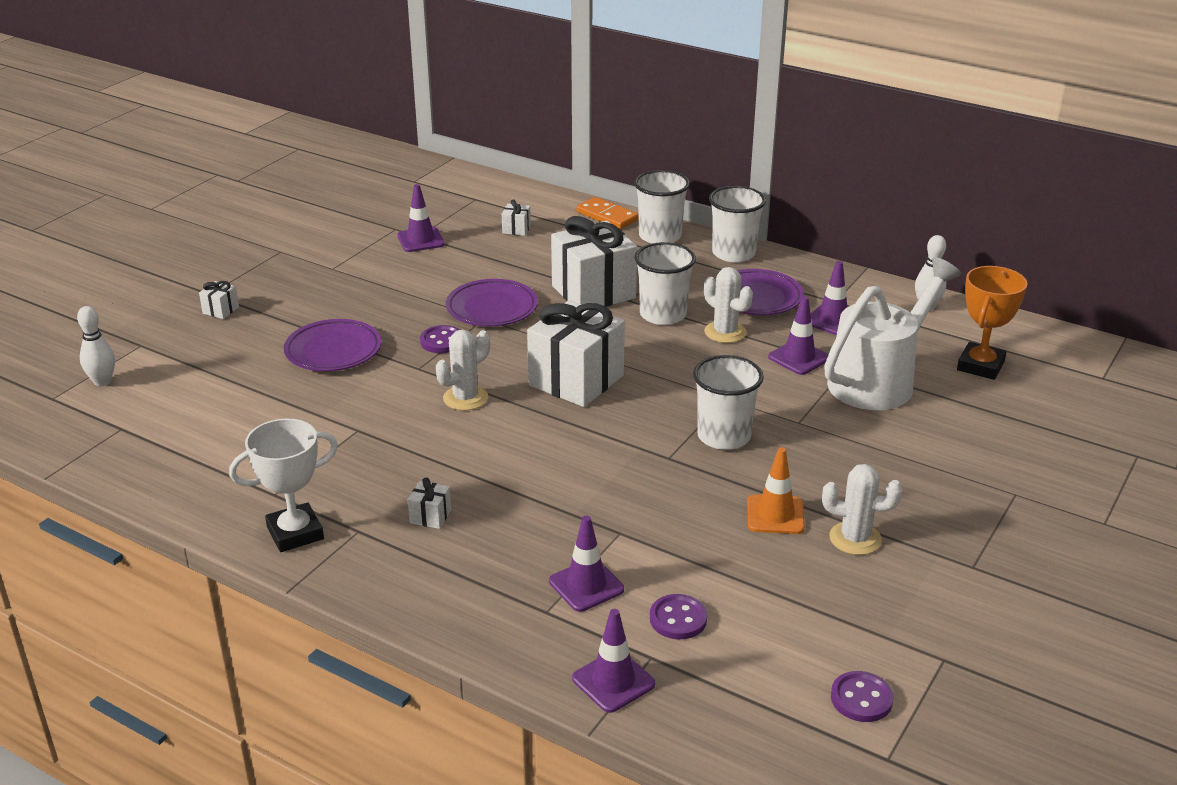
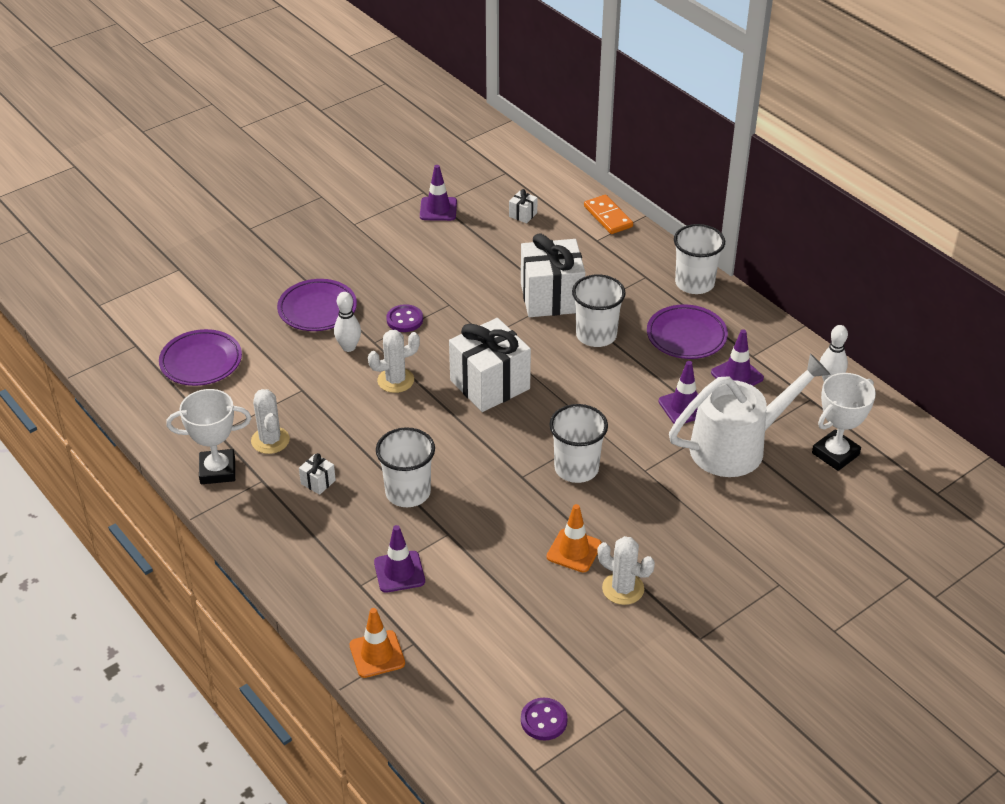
camera: 20 degrees right, 10 degrees up
(102, 381) = (139, 298): white bowling pin -> white bowling pin (349, 347)
(220, 310) = (250, 248): white gift -> none
(492, 308) = (460, 295): purple plate -> purple plate (201, 362)
(613, 681) = (377, 654): purple traffic cone -> orange traffic cone
(660, 236) = (641, 250): white cup -> white cup (408, 492)
(678, 619) = (450, 618): purple button -> none
(725, 332) = (637, 366): white cactus -> white cactus (270, 440)
(980, 366) = (835, 454): orange trophy -> white trophy

